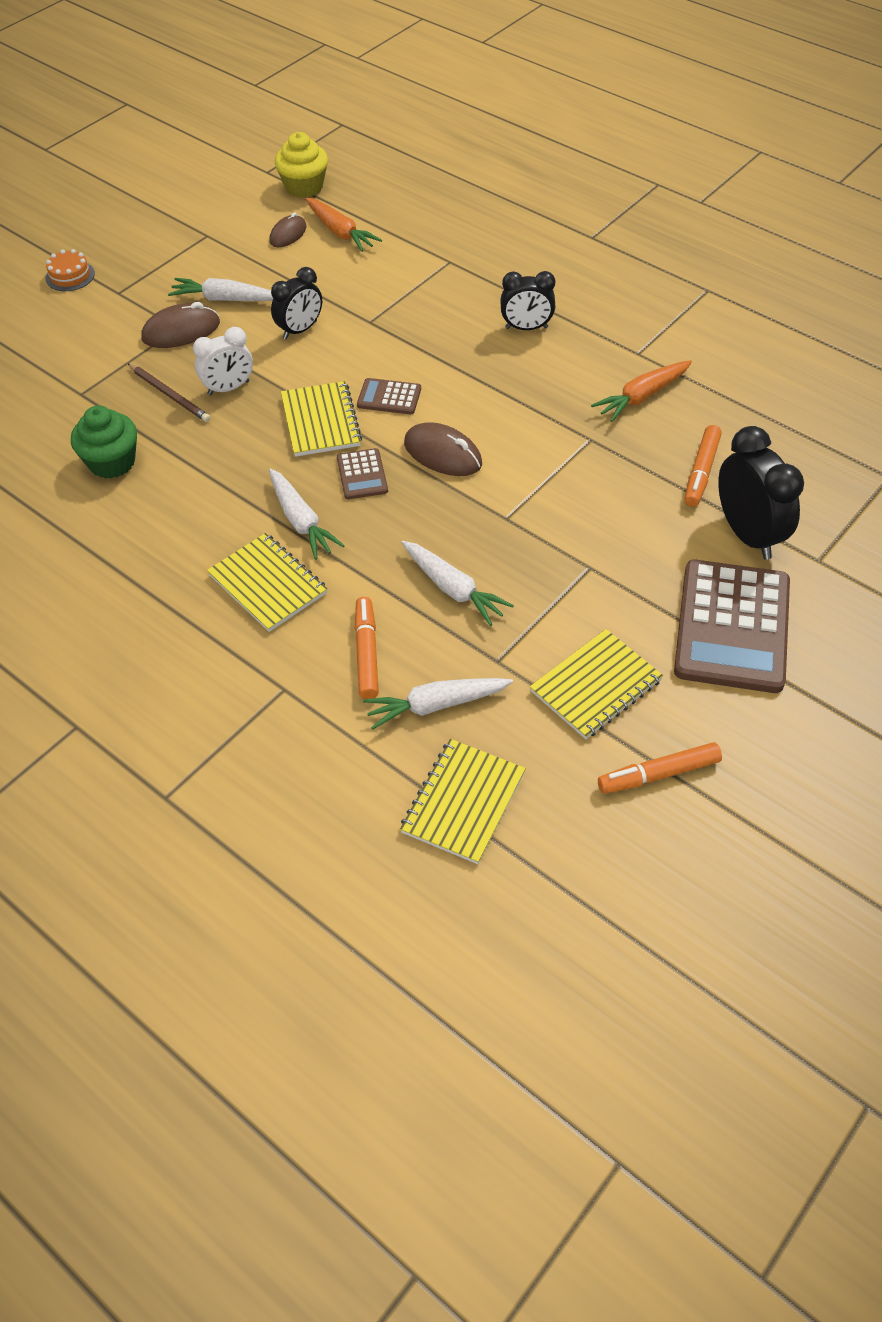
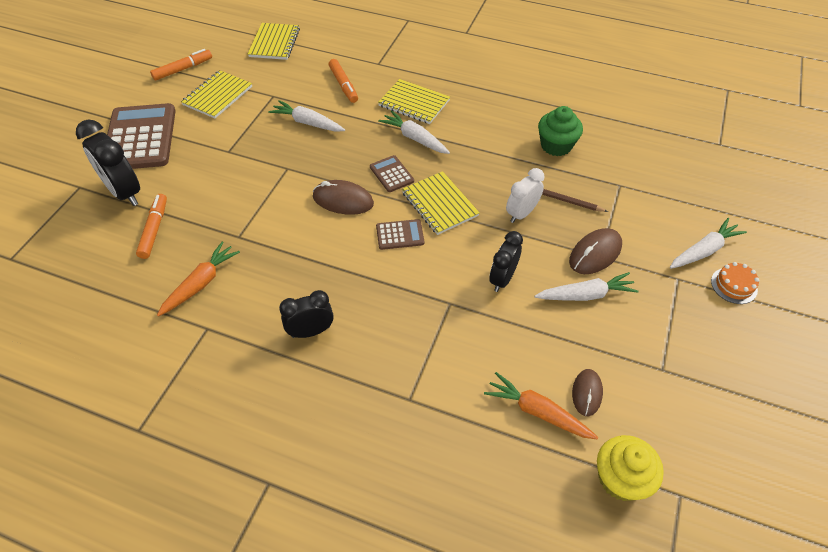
camera: 160 degrees right, 0 degrees up
(435, 705) = (299, 72): white carrot -> white carrot (704, 250)

